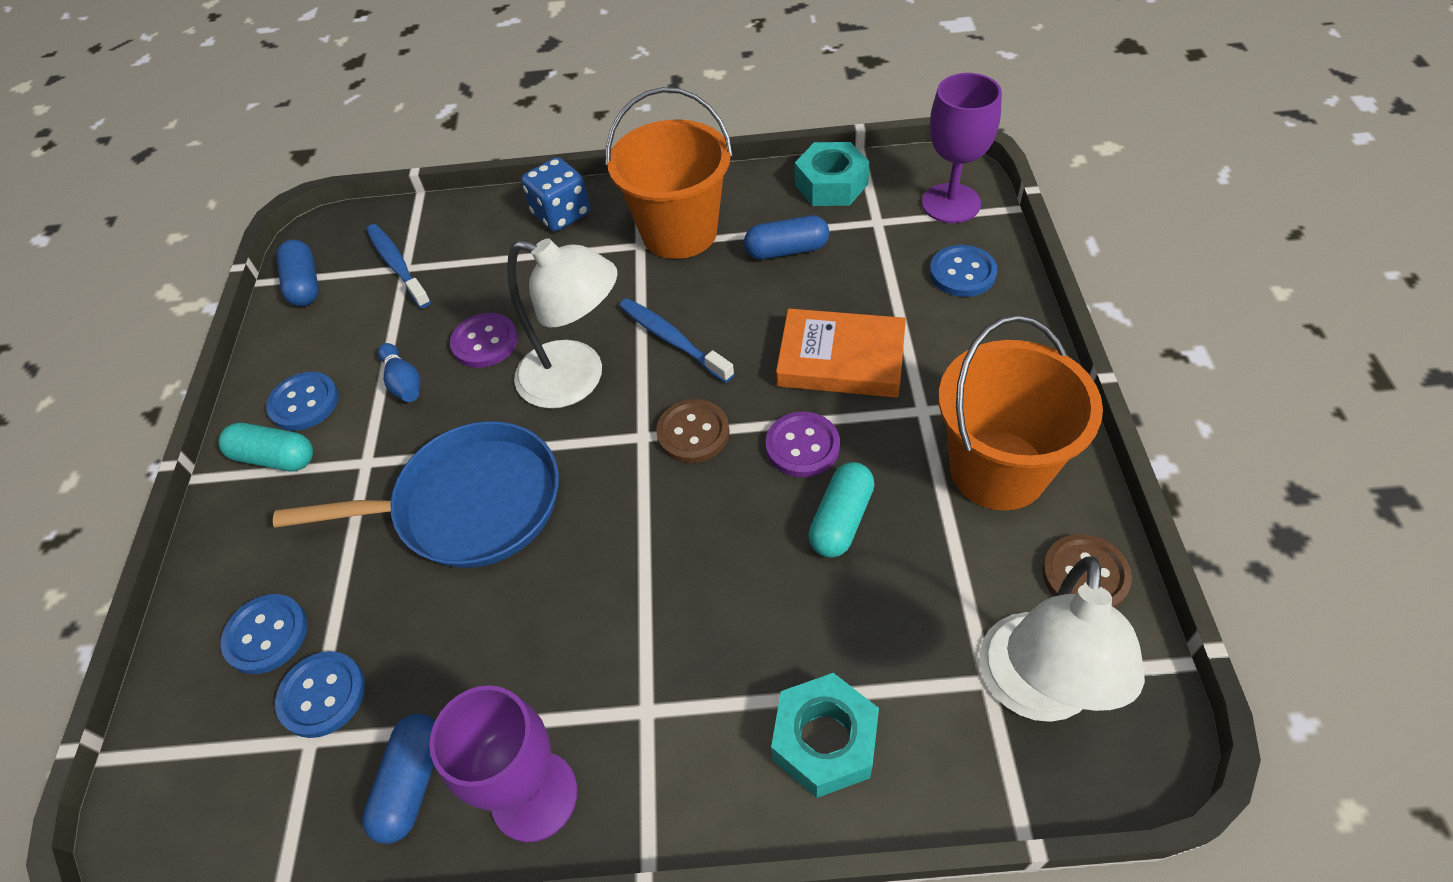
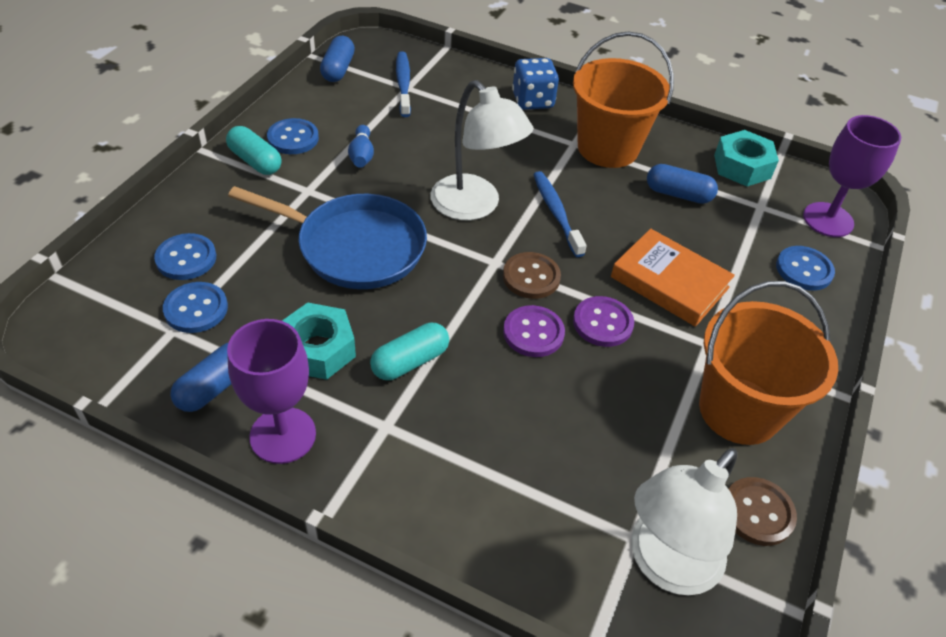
camera: 20 degrees right, 5 degrees down
(485, 342) = (429, 155): purple button -> purple button (533, 333)
(824, 741) = (491, 510): turquoise nut -> turquoise nut (318, 349)
(841, 520) = (598, 382): turquoise capsule -> turquoise capsule (410, 361)

